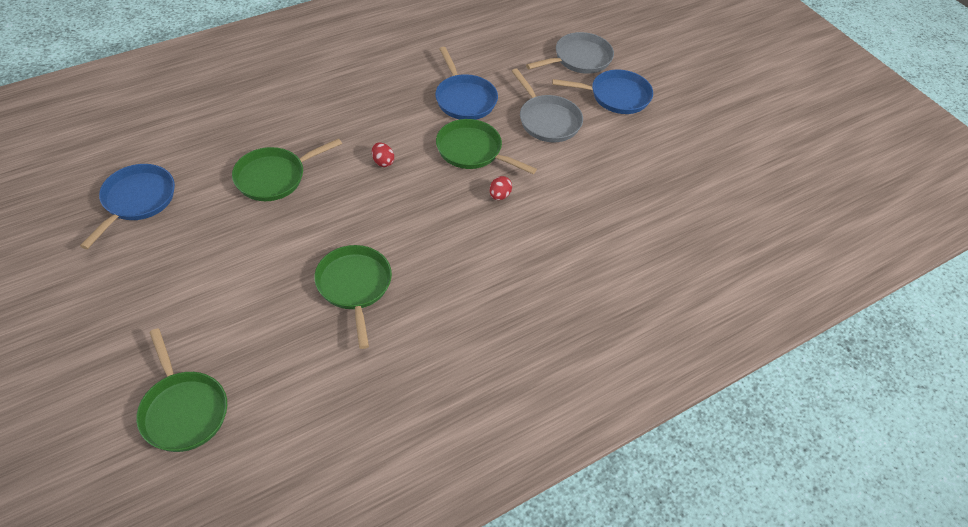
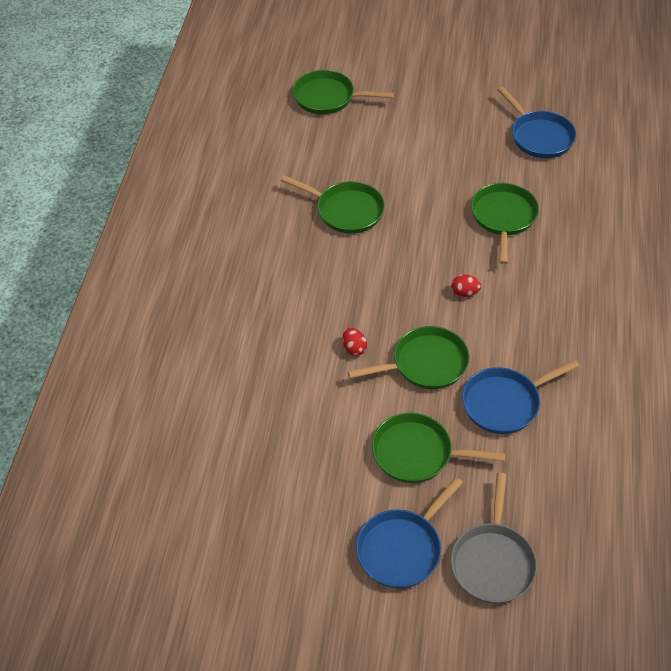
camera: 135 degrees right, 0 degrees up
(464, 99) = (505, 403): blue pan -> blue pan turned 45 degrees counterclockwise
(547, 120) = (417, 453): grey pan -> green pan

